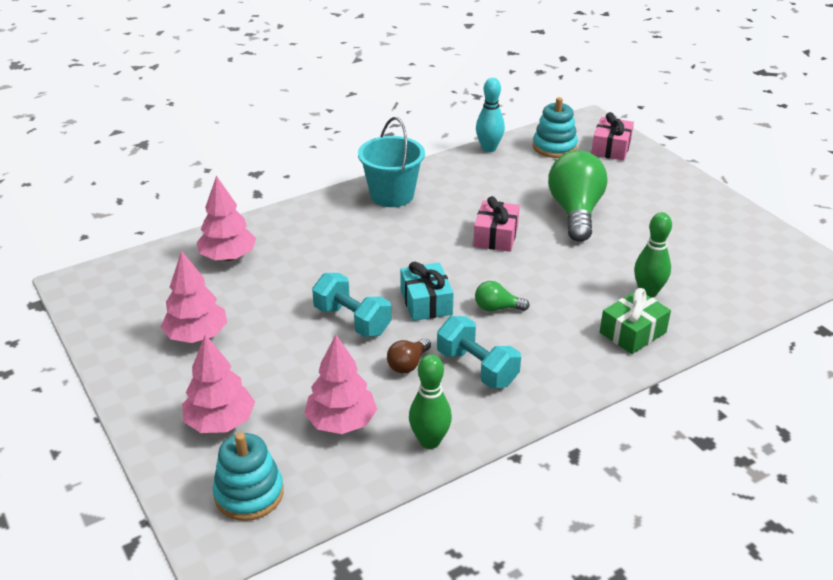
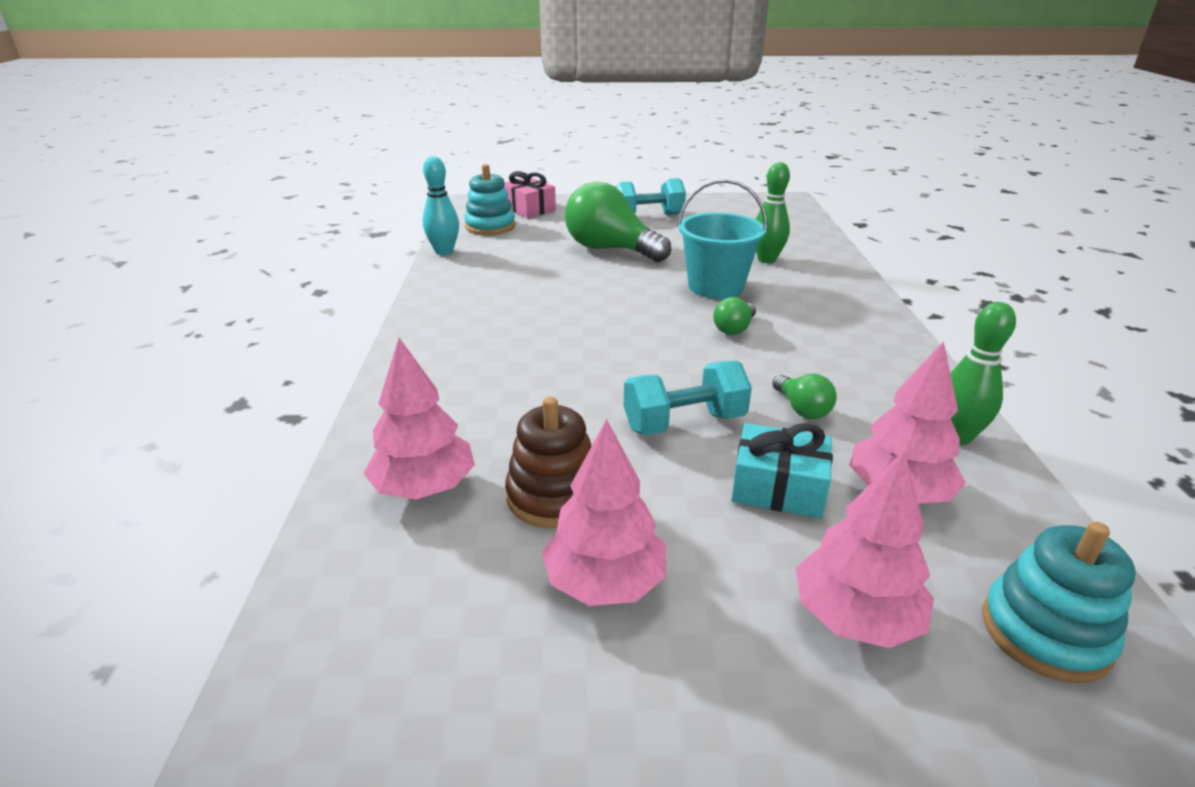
camera: 60 degrees left, 5 degrees down
(249, 298) = (554, 496): none -> brown stacking toy
(392, 195) = (451, 323): turquoise bucket -> turquoise bucket (715, 286)
(408, 364) = (802, 409): brown light bulb -> green light bulb
(426, 302) = (689, 364): turquoise gift -> turquoise gift (778, 488)
(477, 368) = (833, 369): turquoise dumbbell -> turquoise dumbbell (648, 216)
(496, 236) = (606, 293): pink gift -> none
(632, 332) = (822, 282): green gift -> none

